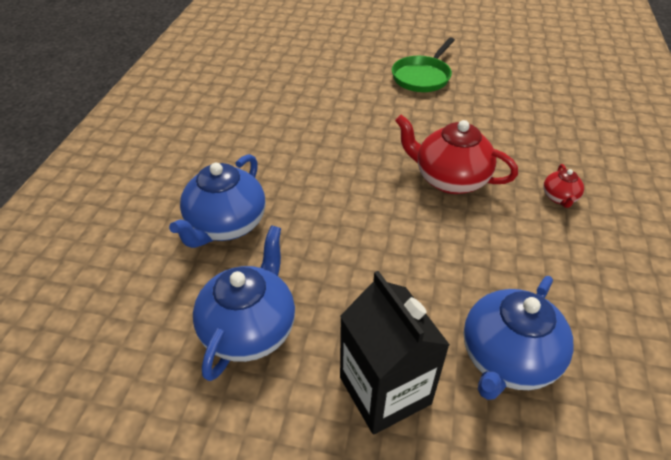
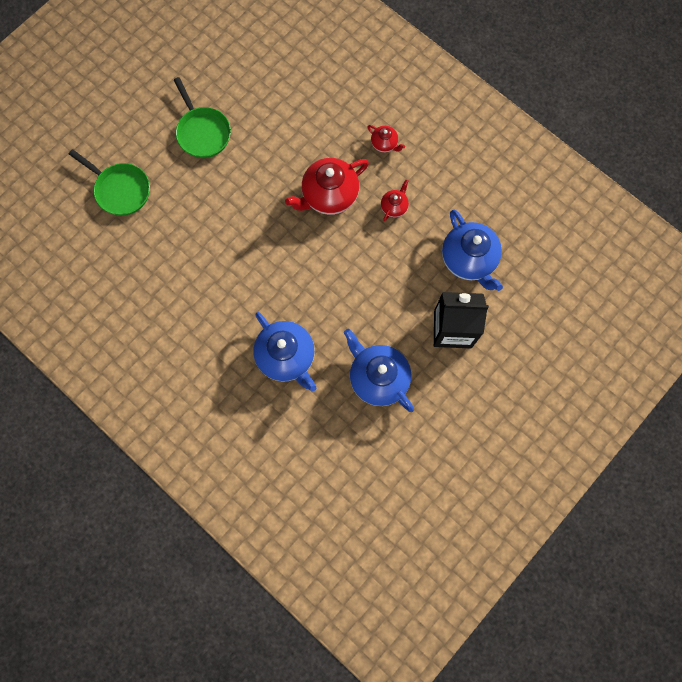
camera: 60 degrees left, 30 degrees up
(323, 57) = (120, 190): none -> green pan
(496, 240) = (394, 207): none -> red teapot

